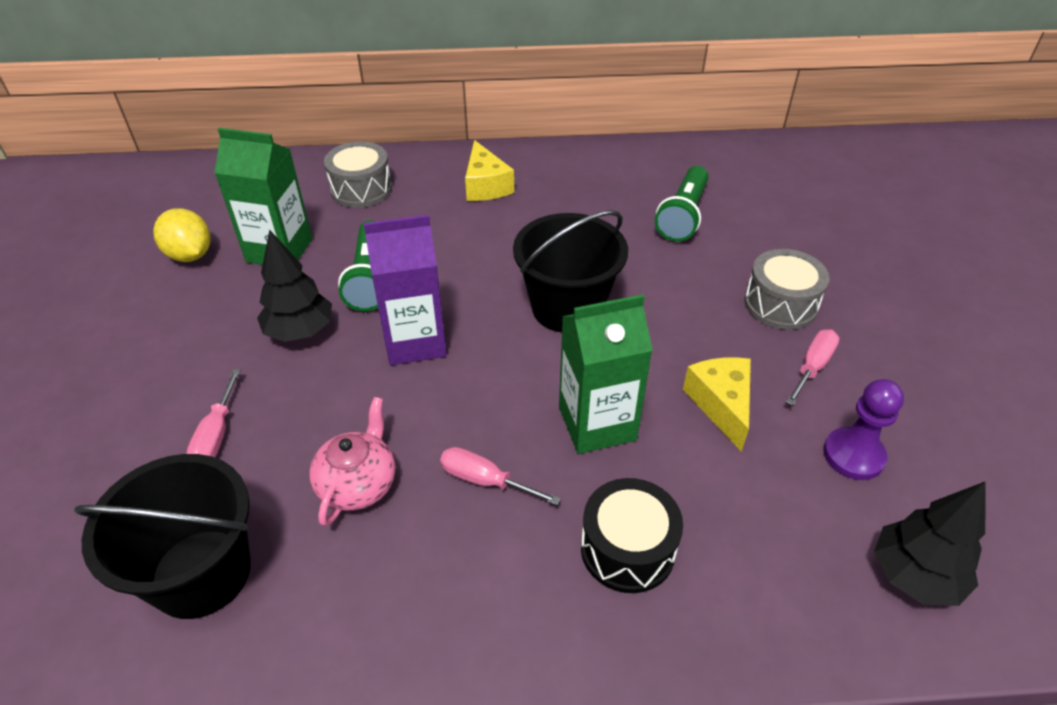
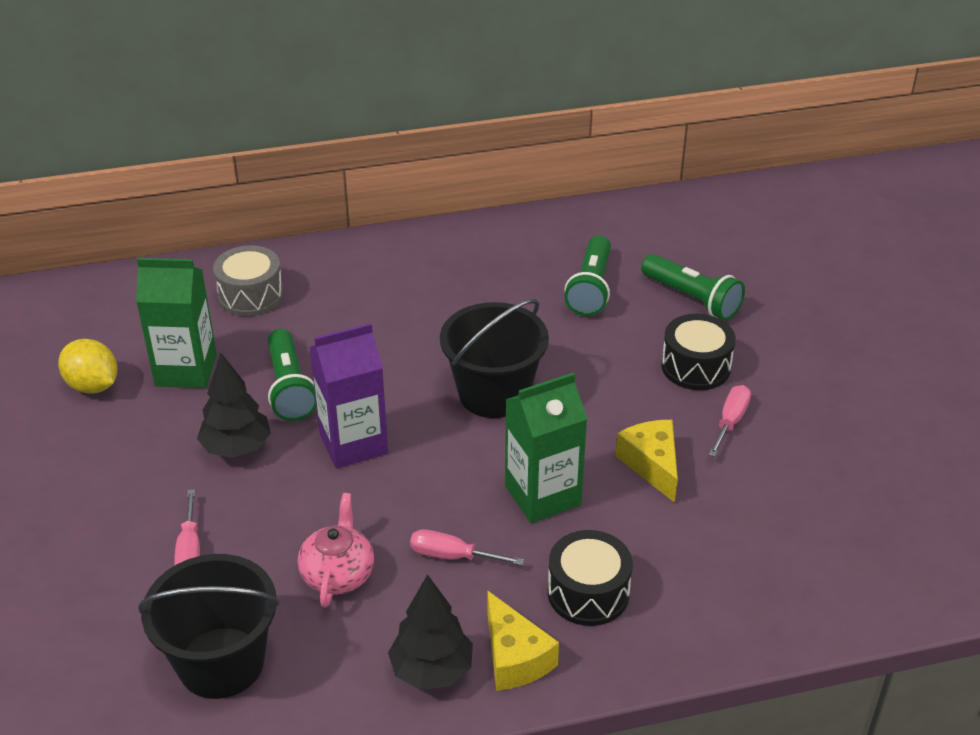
camera: 10 degrees left, 5 degrees down
(485, 186) = (382, 277): yellow cheese -> yellow cheese (514, 658)
(780, 304) = (696, 367): grey drum -> black drum
(783, 236) = (692, 299): none -> green flashlight
(853, 455) = (771, 493): purple pawn -> none
(914, 576) = (826, 580): black tree -> black tree (431, 671)

